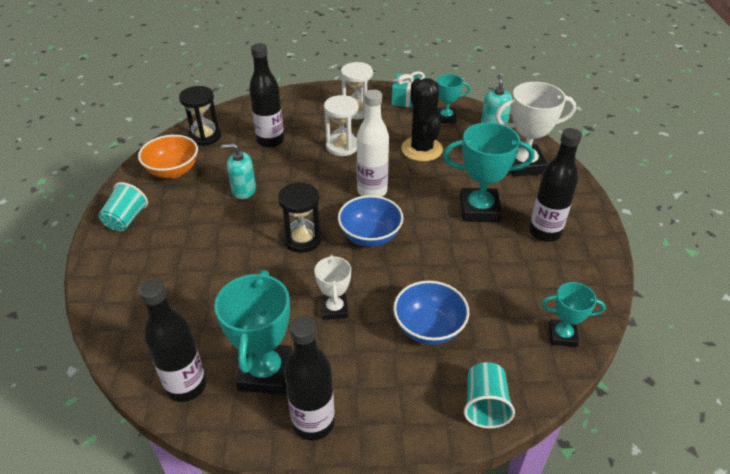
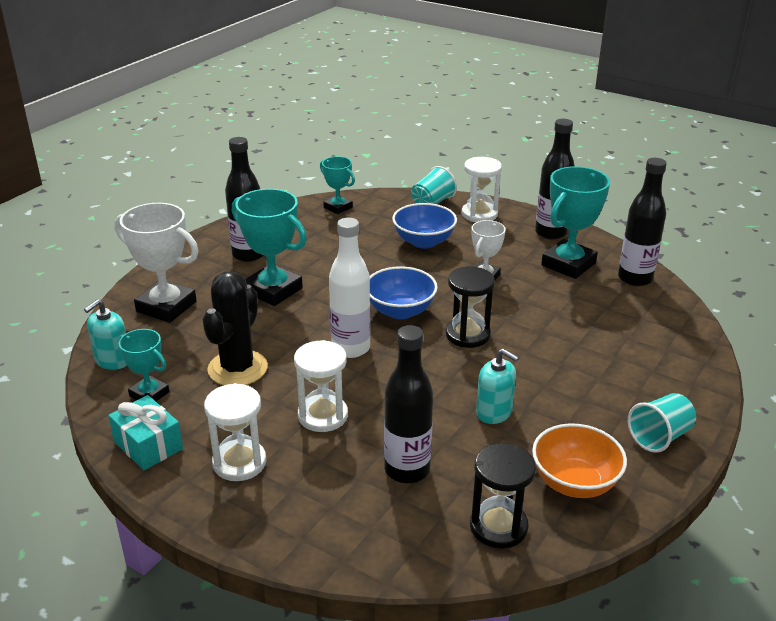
camera: 145 degrees left, 10 degrees down
(416, 414) = (479, 214): none -> white hourglass

